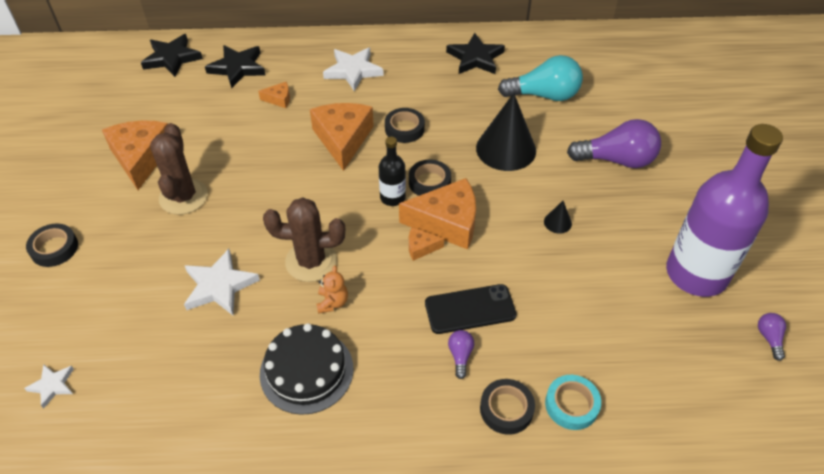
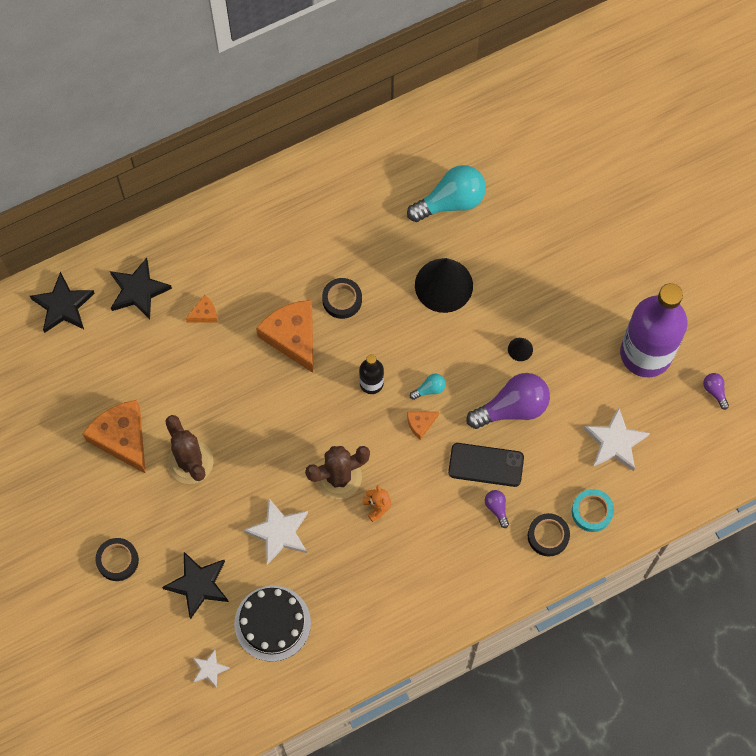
camera: 25 degrees left, 20 degrees up
(306, 371) = (390, 572): black cake -> black cake (272, 623)
(353, 71) = (254, 246): white star -> white star (615, 442)
(429, 182) = (394, 352): black tape -> none
(447, 222) = (429, 389): orange cheese -> turquoise light bulb
(470, 309) = (486, 465): black phone -> black phone turned 45 degrees clockwise
(475, 58) = (364, 177): black star -> black star (198, 584)
(617, 160) = (544, 256): purple light bulb -> purple light bulb (512, 408)

